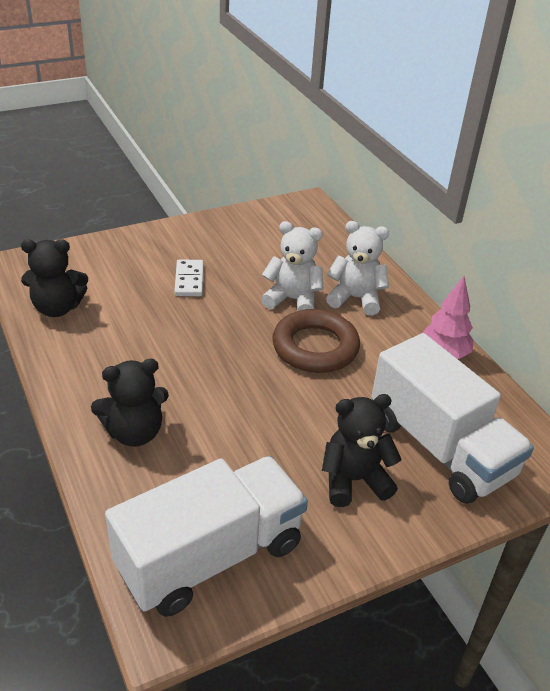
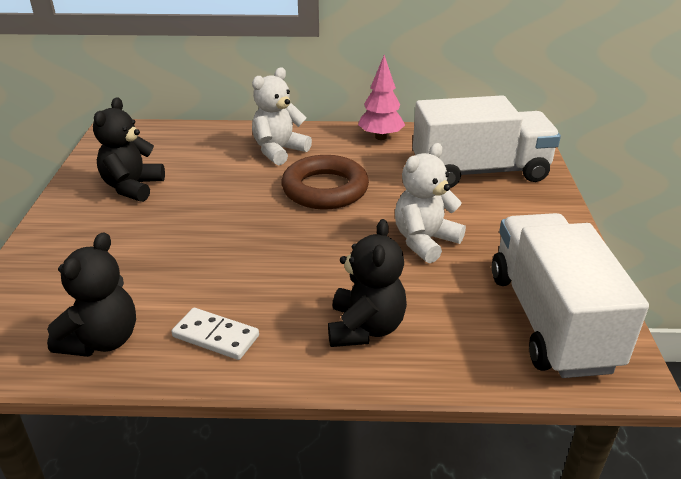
camera: 60 degrees left, 5 degrees down
(189, 280) = (156, 230): white domino -> white domino (215, 336)
(292, 300) = (250, 181): white teddy bear -> white teddy bear (425, 241)
(354, 480) = (495, 219): black teddy bear -> black teddy bear (132, 187)

